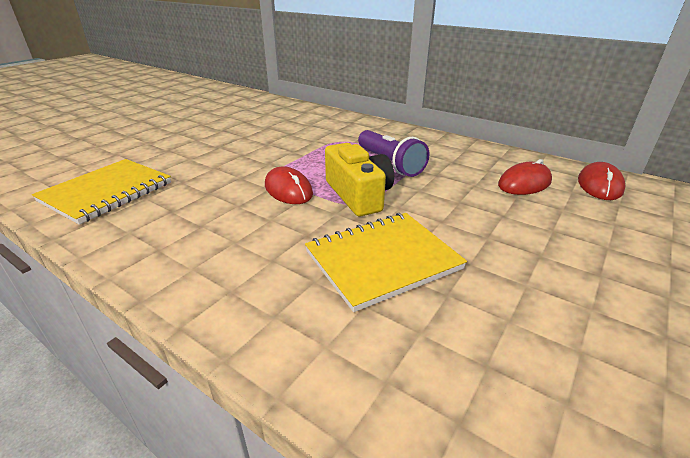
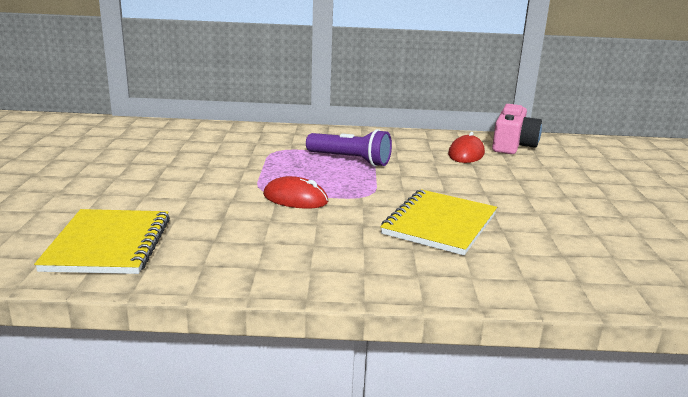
camera: 35 degrees left, 10 degrees down
(358, 195) = (360, 188): yellow camera -> none
(599, 185) = (512, 145): red mouse -> pink camera

